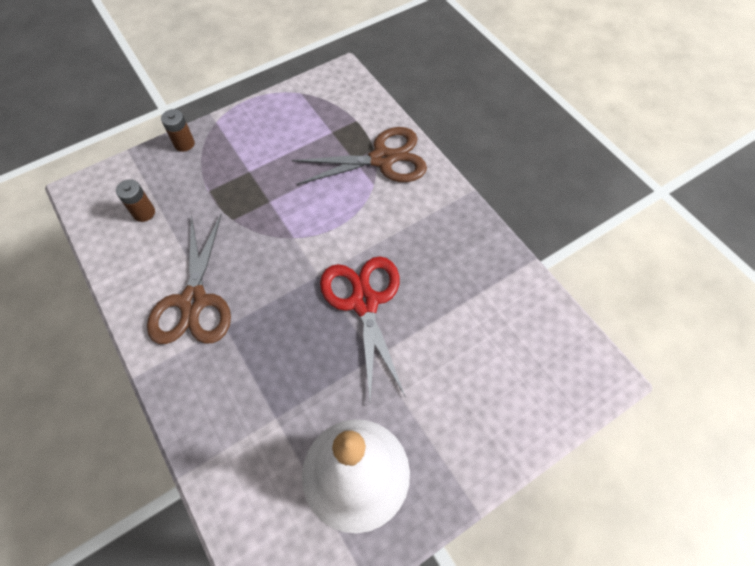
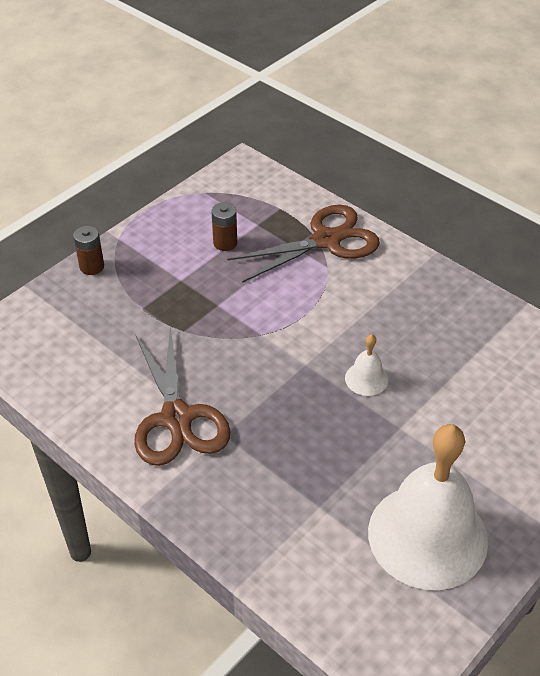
camera: 15 degrees left, 15 degrees down
(144, 213) = (77, 344): brown battery -> brown battery (225, 243)
(364, 302) = (366, 379): red scissors -> white bell

